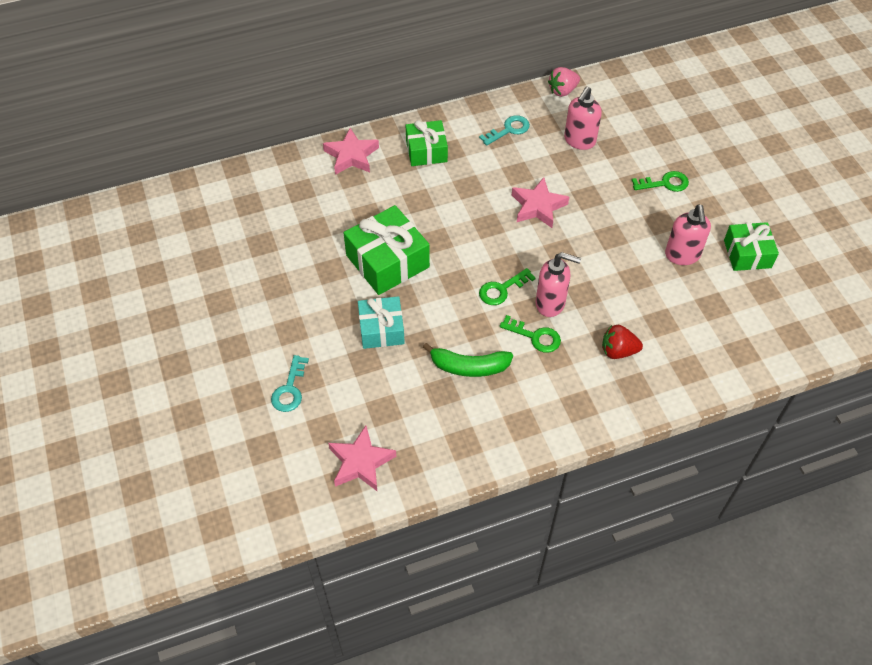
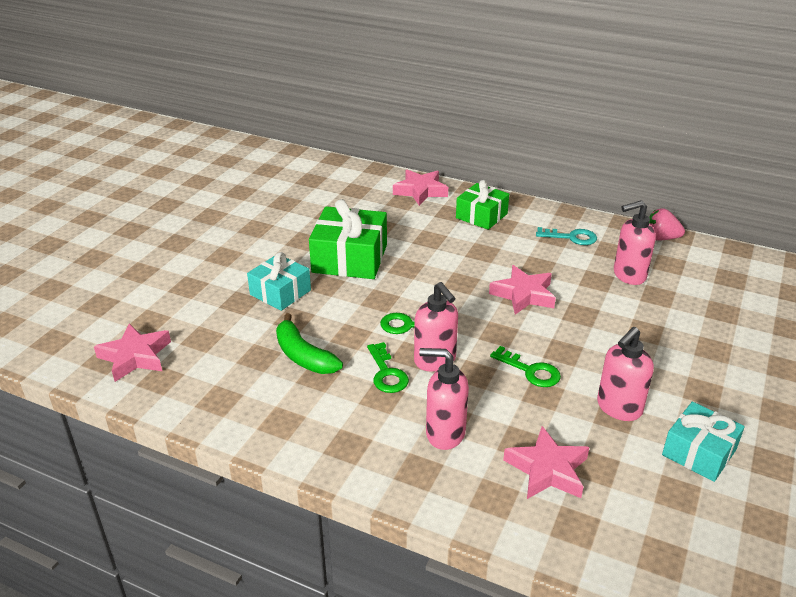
camera: 45 degrees right, 20 degrees down
(290, 389) = (168, 285): turquoise key -> none
(618, 351) = (444, 433): red strawberry -> pink soap dispenser
(664, 183) = (677, 347): green key -> green key (530, 371)
(693, 329) = (547, 470): none -> pink star
(747, 254) = (699, 452): green gift -> turquoise gift

